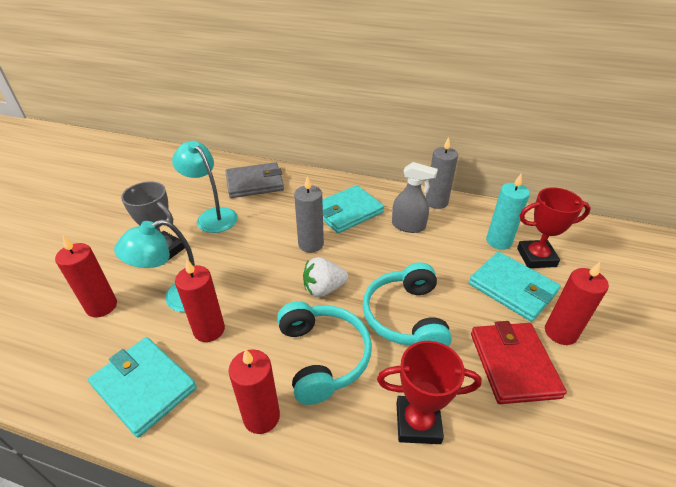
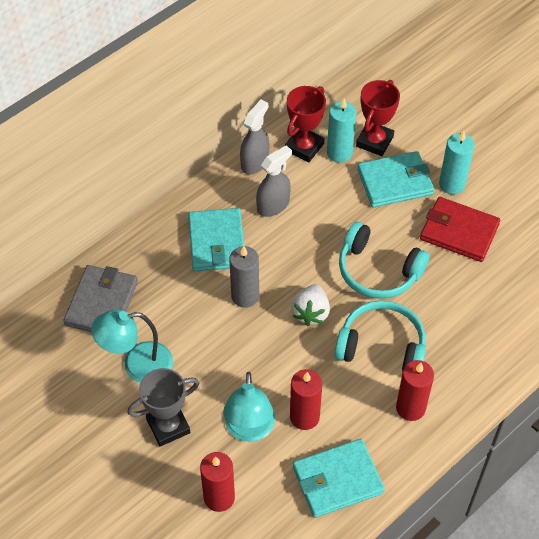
camera: 60 degrees left, 15 degrees up
(418, 423) = (468, 316): red trophy -> red trophy (304, 147)
(436, 202) = (255, 162): grey candle -> grey spray bottle
(560, 332) = (452, 184): red candle -> turquoise candle

